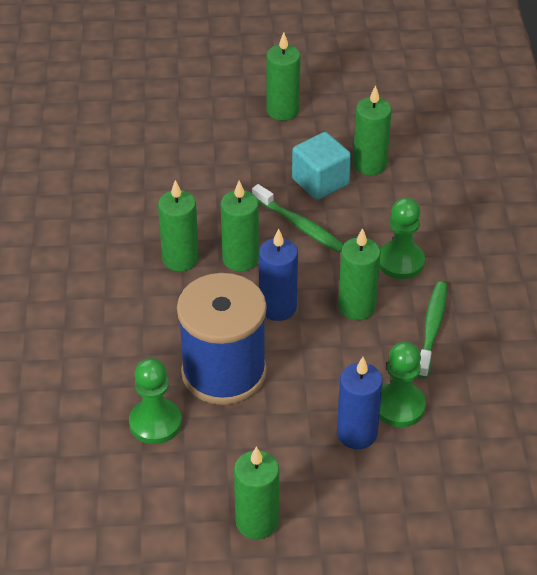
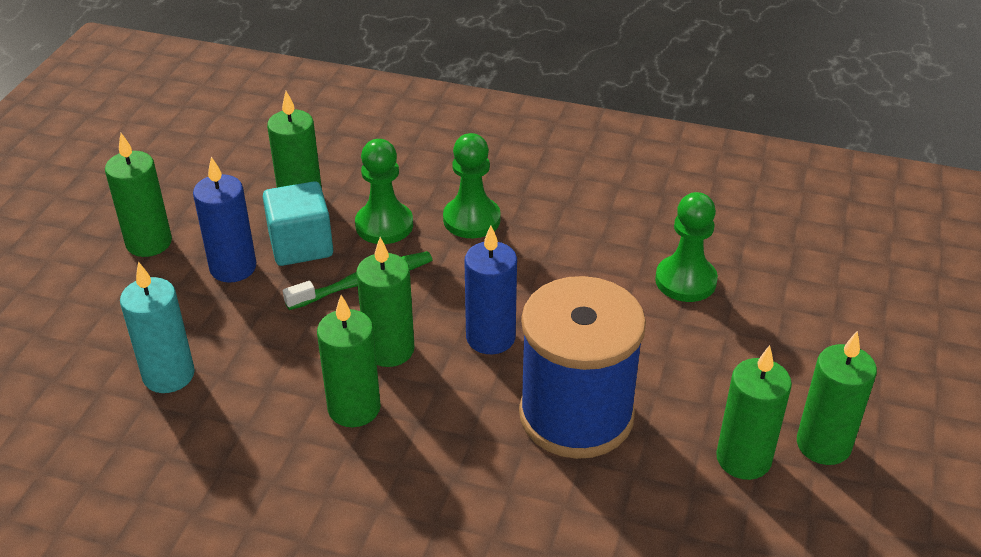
camera: 70 degrees left, 5 degrees down
(155, 423) = (636, 506): green pawn -> green pawn (384, 225)
(170, 166) = (169, 375): none -> turquoise candle
(357, 307) = (523, 272): green candle -> green candle (743, 459)
(357, 433) = (714, 324): blue candle -> blue candle (233, 268)
(432, 328) = (583, 225): green toothbrush -> none

